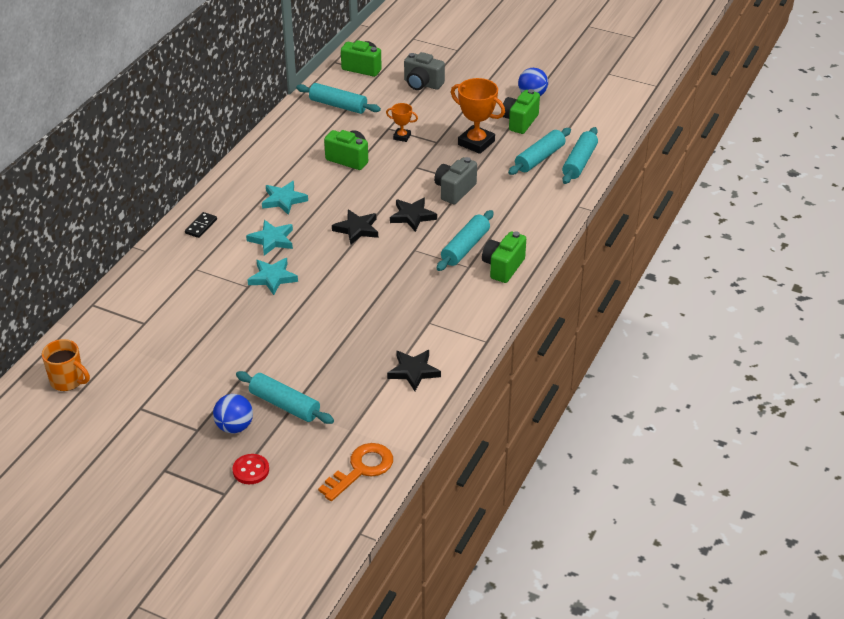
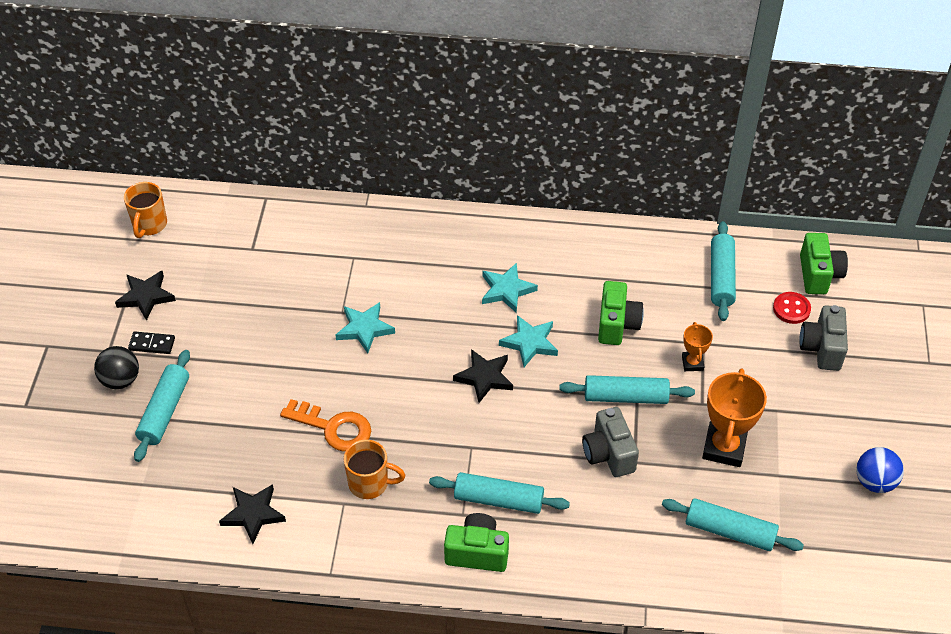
camera: 70 degrees right, 10 degrees up
(201, 226) = (426, 235): black domino -> black domino (152, 344)
(234, 427) = (120, 380): blue ball -> black ball
(251, 470) = (62, 416): red button -> red button (791, 309)
(272, 240) = (430, 305): turquoise star -> turquoise star (529, 343)
(361, 469) = (85, 513): orange key -> orange key (333, 428)
(412, 216) = (535, 425): black star -> black star (146, 297)
(418, 305) = (370, 483): none -> orange mug
(454, 190) = (608, 454): grey camera -> grey camera turned 120 degrees counterclockwise
(519, 122) = (801, 484): green camera -> none
(579, 162) = (746, 583): turquoise rolling pin -> turquoise rolling pin (626, 396)

